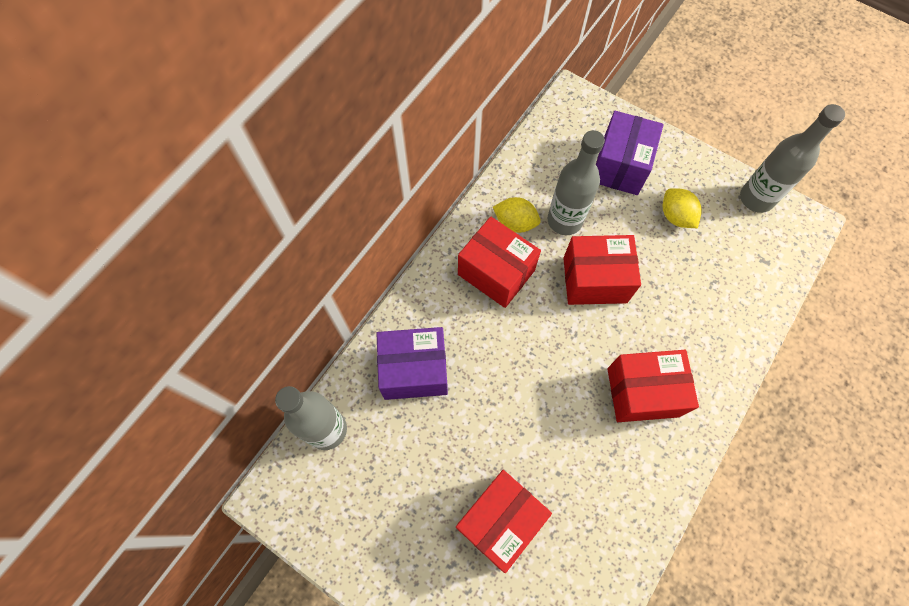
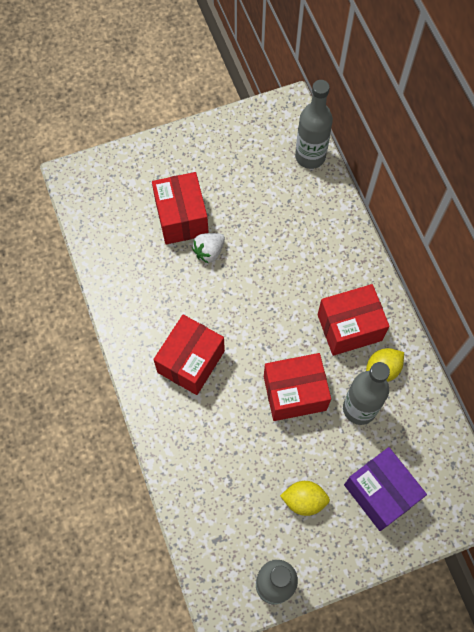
camera: 125 degrees right, 0 degrees up
(414, 370) = (313, 228): purple box -> none
(517, 459) = (209, 251): none -> white strawberry
(594, 280) = (294, 393): red box -> red box turned 45 degrees clockwise

